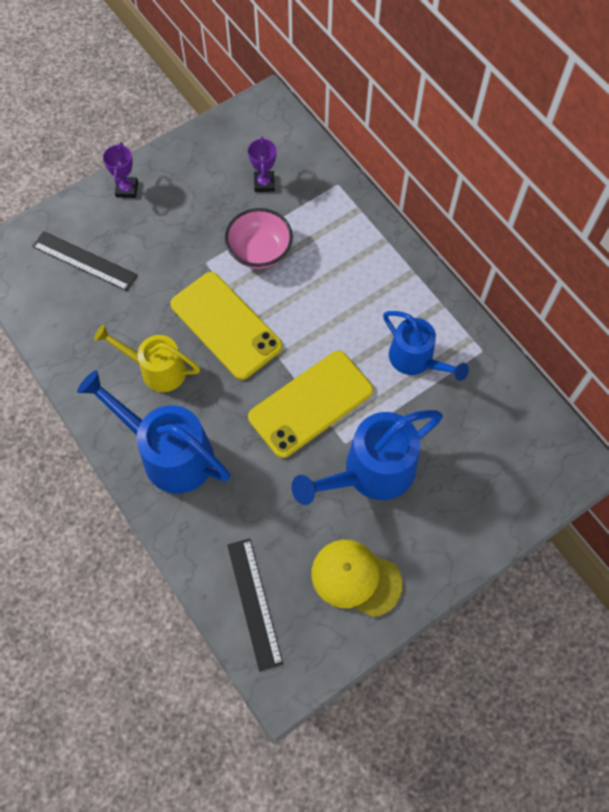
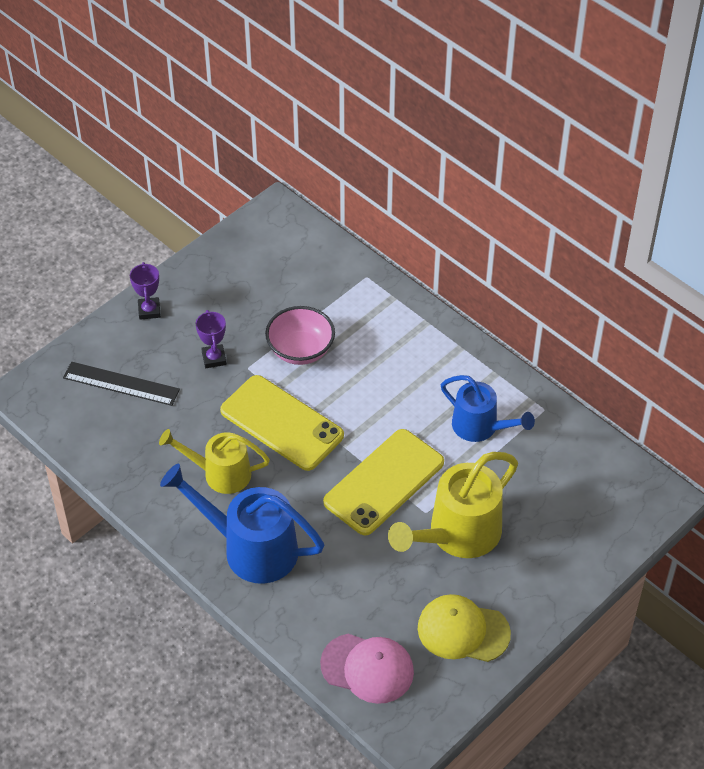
camera: 10 degrees left, 15 degrees down
(254, 603) = (367, 668): black ruler -> pink cap
(264, 183) = (290, 286): purple trophy -> purple trophy (214, 358)
(370, 473) = (456, 535): blue watering can -> yellow watering can

